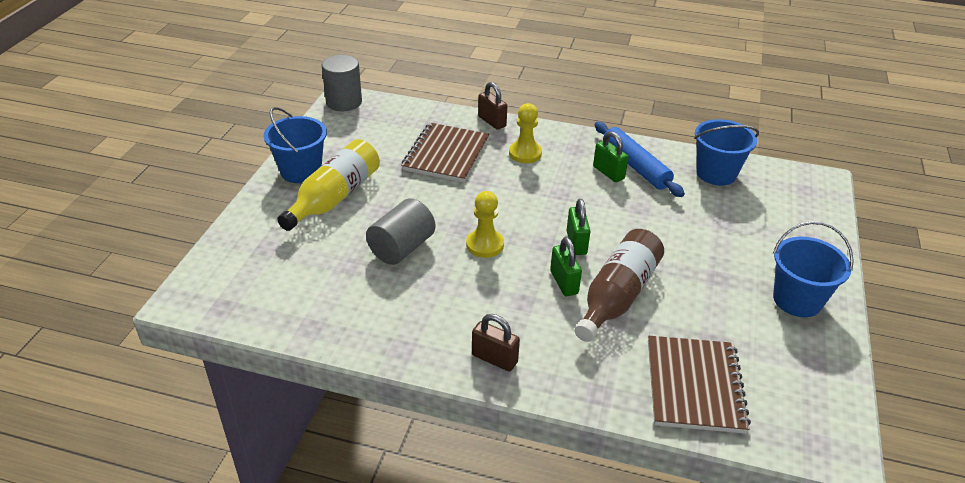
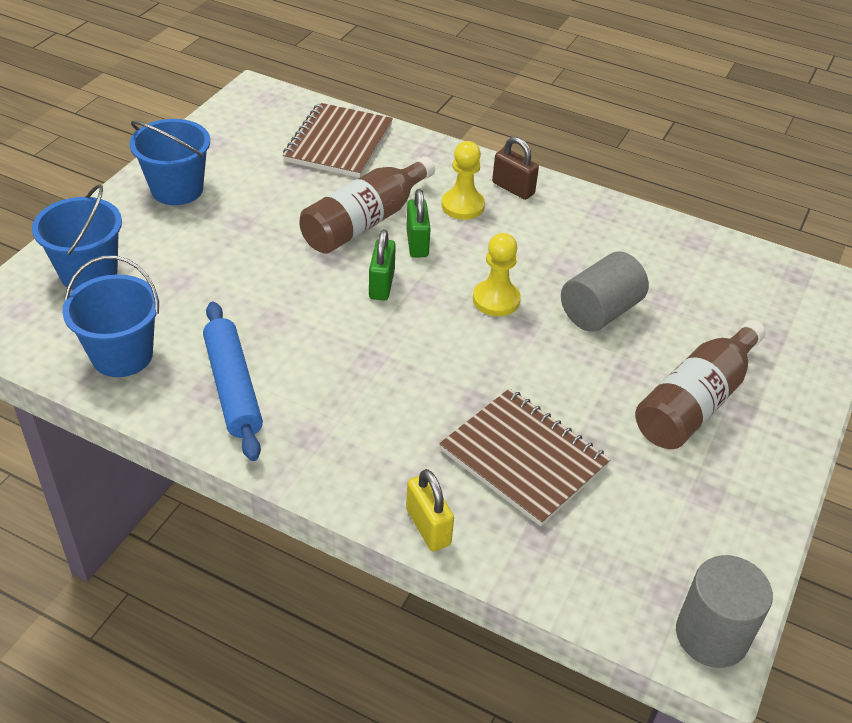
camera: 170 degrees left, 5 degrees up
(301, 171) = (756, 461): blue bucket -> blue bucket (89, 273)
(334, 197) = (696, 402): yellow bottle -> brown bottle
(446, 155) = (523, 458): brown notebook -> brown notebook turned 75 degrees counterclockwise
(492, 121) = (428, 527): brown padlock -> yellow padlock
(525, 153) = (394, 440): yellow pawn -> yellow pawn (462, 206)
(608, 173) = (281, 382): green padlock -> none

